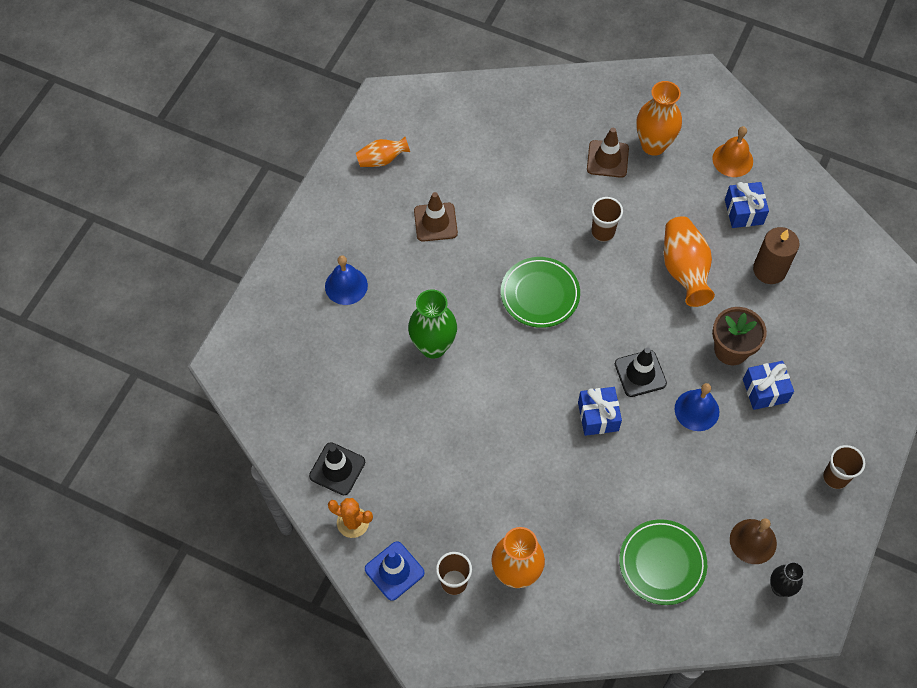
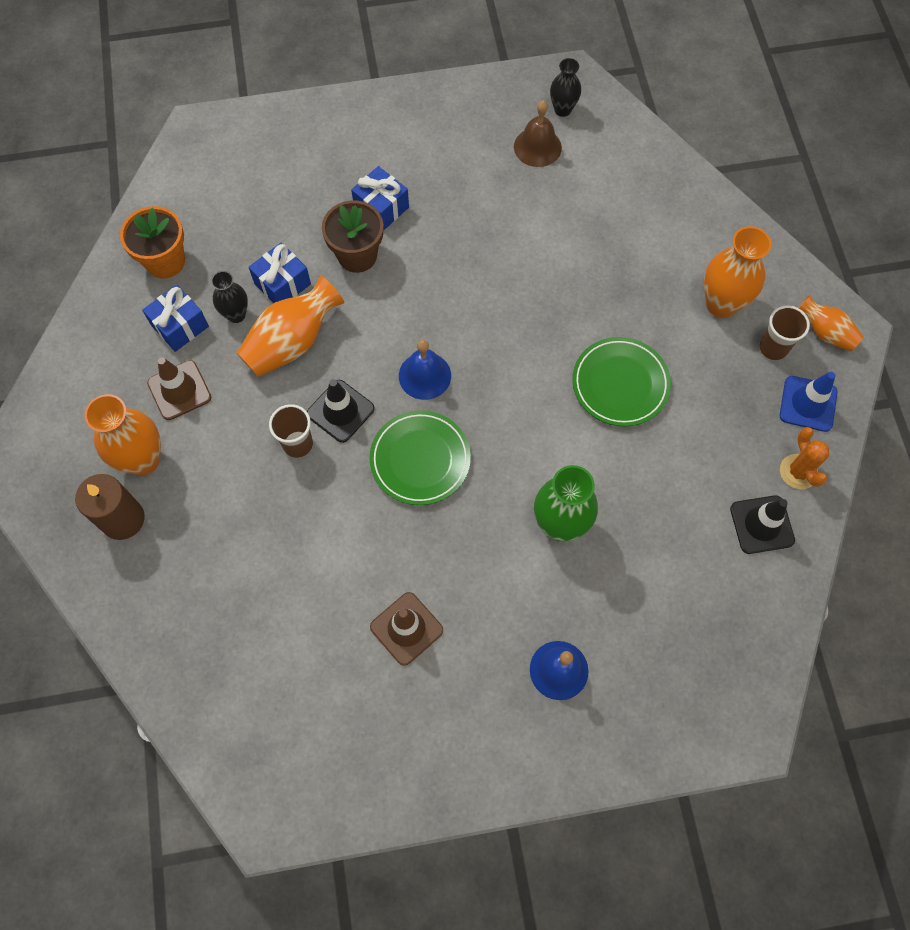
camera: 125 degrees left, 5 degrees up
(382, 160) = (362, 755): orange vase -> orange vase (825, 332)
(598, 416) = (516, 327): blue gift -> blue gift (282, 284)
(607, 159) = (194, 496): brown traffic cone -> brown traffic cone (179, 390)
(640, 373) = (442, 317): black traffic cone -> black traffic cone (340, 411)
(662, 563) = (614, 200): green plate -> green plate (620, 384)
(696, 410) = (444, 250): blue bell -> blue bell (424, 375)
(730, 248) = (236, 314): none -> black vase
(732, 160) = (115, 371): orange bell -> none
(769, 270) = (239, 268): brown candle -> brown candle (123, 519)
(806, 229) = (165, 261): none -> orange flower pot
(835, 477) = (428, 117): brown cup -> none

